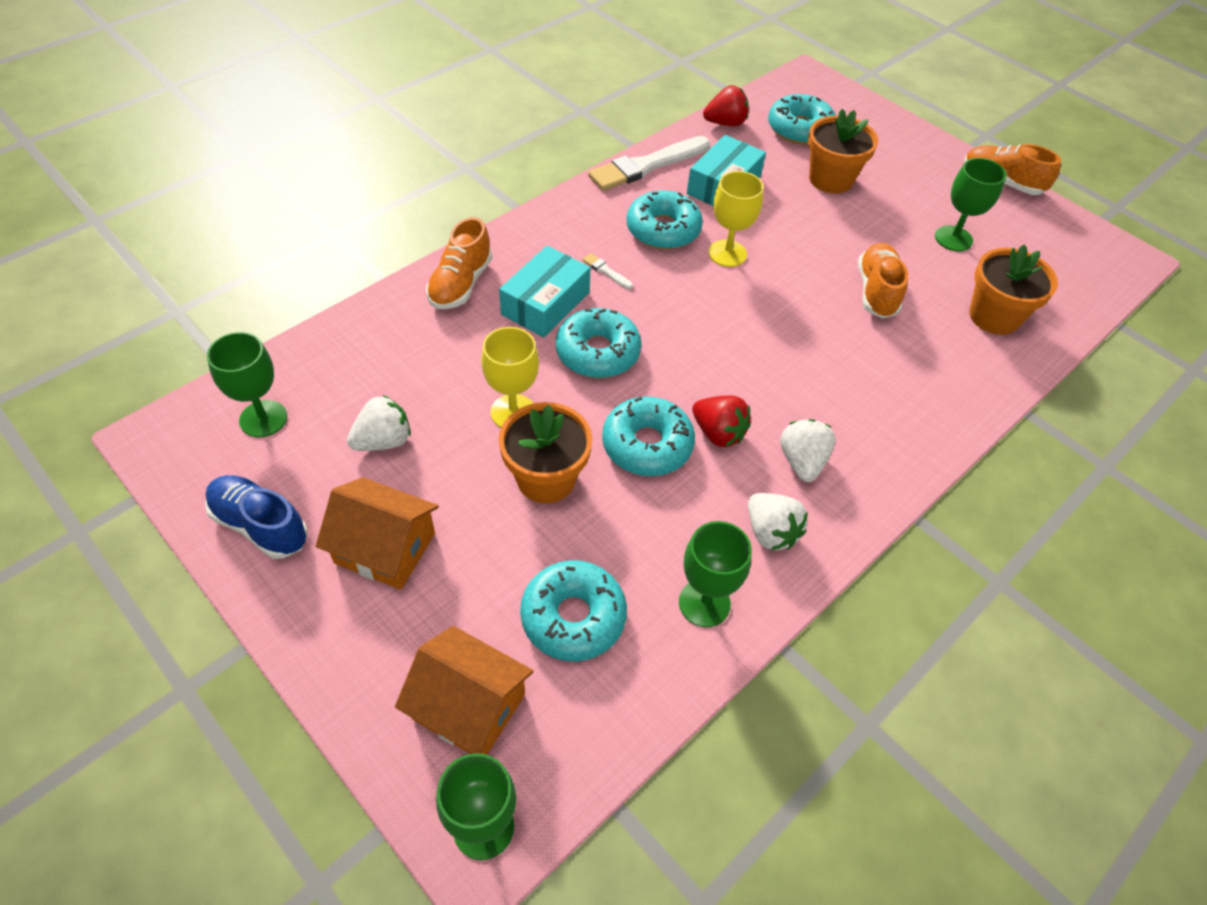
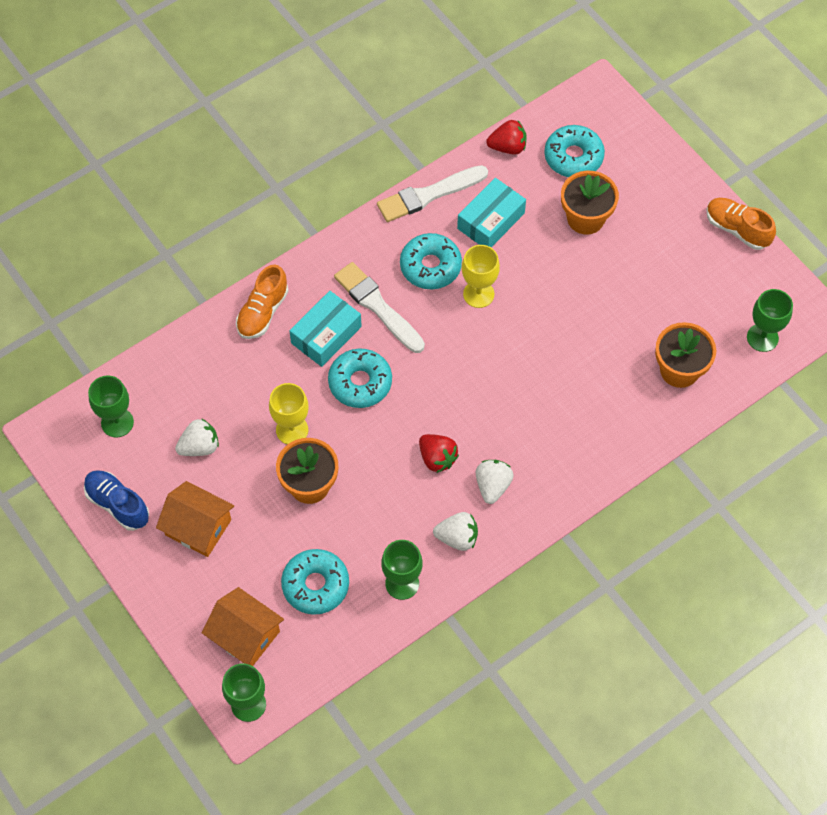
camera: 10 degrees right, 10 degrees up
(606, 271) = (378, 306): white brush -> white brush, size x2.48
(647, 445) = (384, 464): turquoise donut -> none
(770, 532) = (457, 538): white strawberry -> white strawberry turned 60 degrees counterclockwise
(876, 291) = (591, 340): orange shoe -> none
(953, 238) = (673, 289): green goblet -> green goblet (762, 337)

